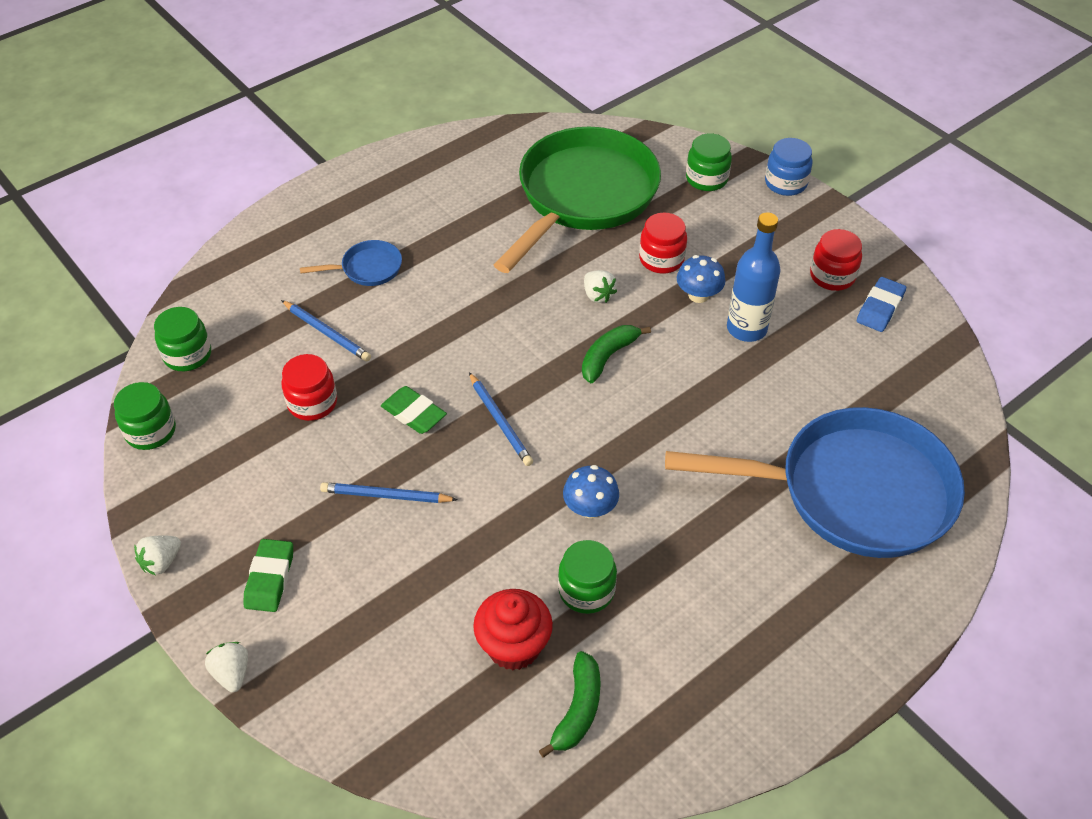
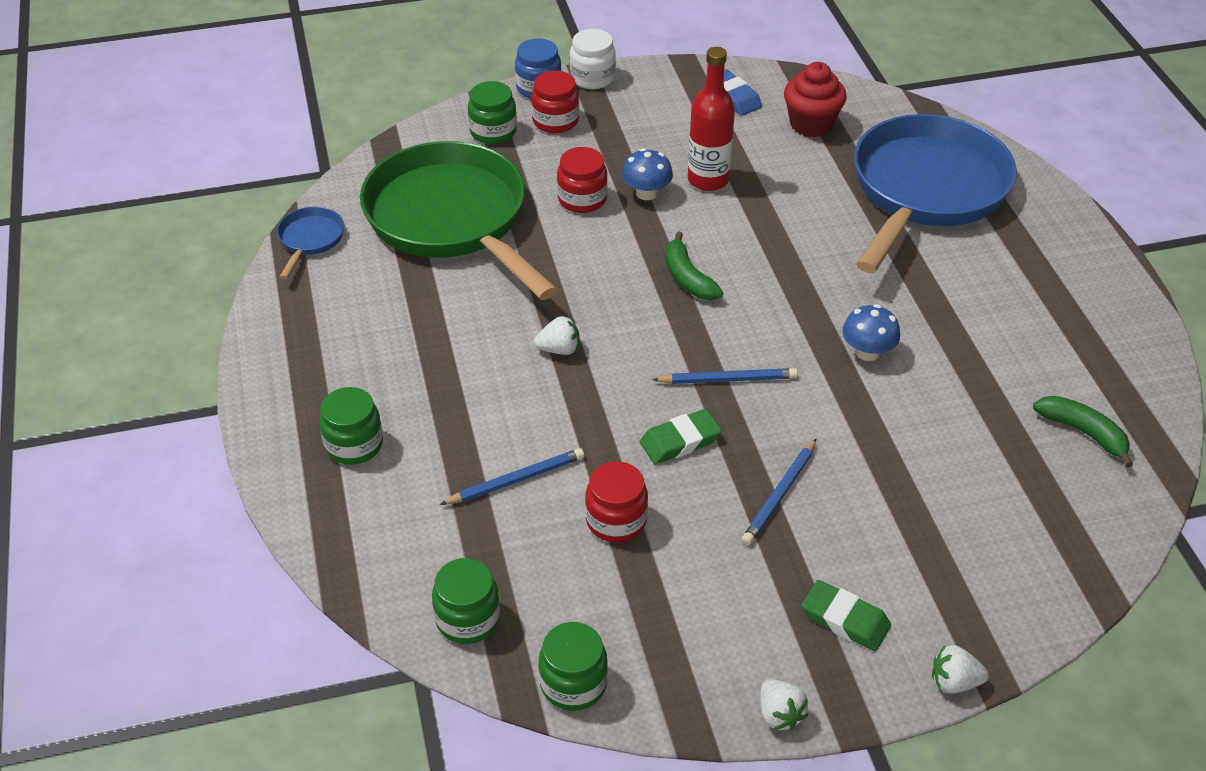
camera: 65 degrees left, 5 degrees down
(367, 268) = (437, 417): blue pan -> blue pan (310, 240)
(514, 646) = (1002, 454): red cupcake -> red cupcake (811, 124)
(586, 590) = (959, 385): green jar -> green jar (354, 445)
(598, 295) = (601, 257): white strawberry -> white strawberry (559, 349)
(746, 328) = (708, 180): blue bottle -> red bottle
(827, 210) = (592, 78): none -> white jar
(832, 276) = (677, 107): red jar -> red jar (555, 121)

